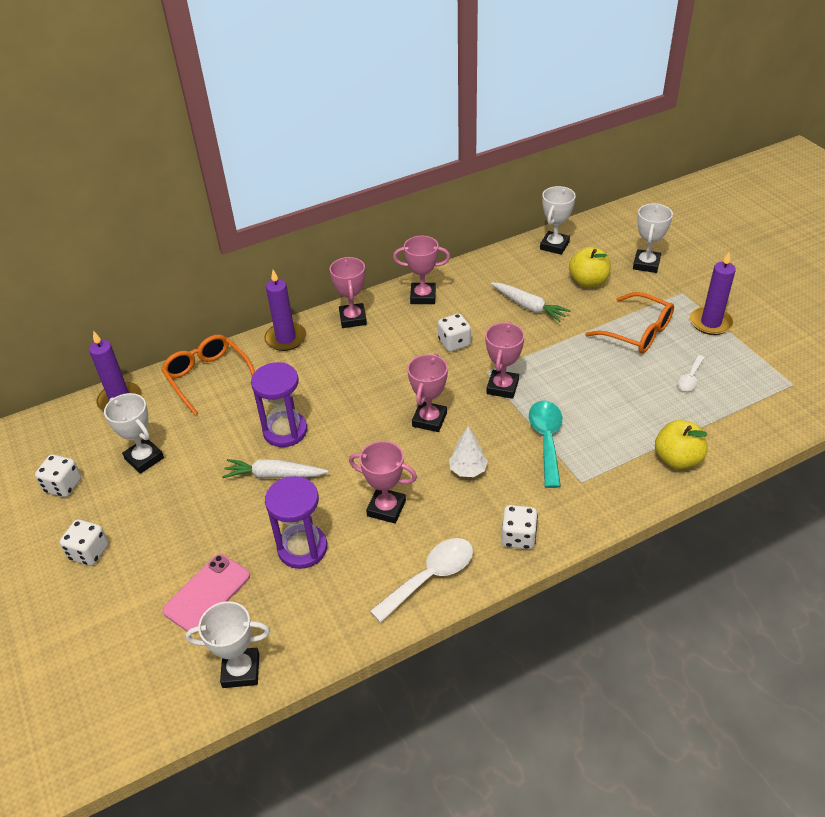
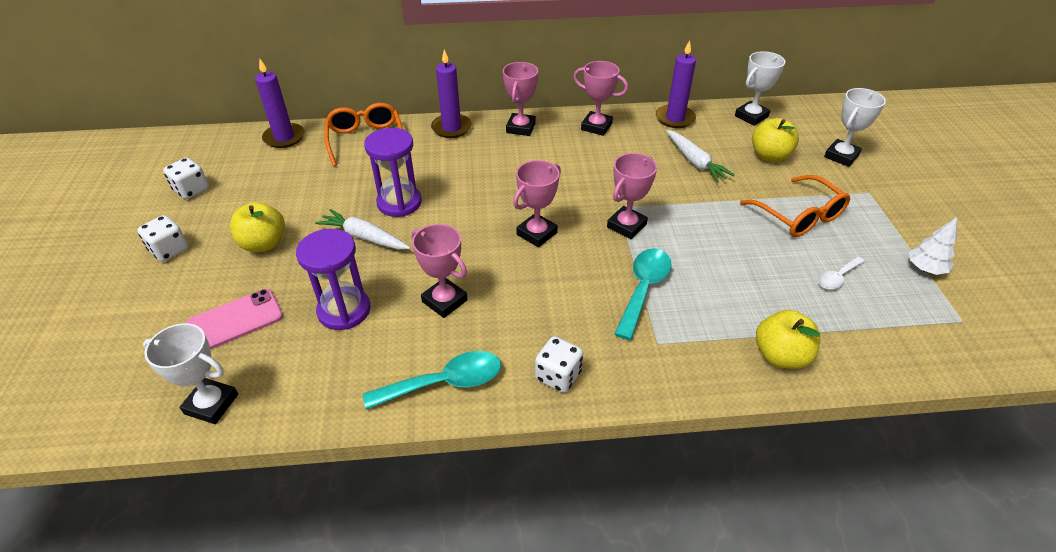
camera: 20 degrees right, 0 degrees up
(144, 458) = (269, 188): white trophy -> none
(181, 514) = (264, 244): none -> yellow apple
(431, 577) = (445, 383): white spoon -> turquoise spoon
(454, 343) = (602, 173): white dice -> none
(468, 470) = (546, 292): white tree -> white tree (925, 269)
(710, 323) = (888, 230): purple candle -> purple candle (675, 118)

